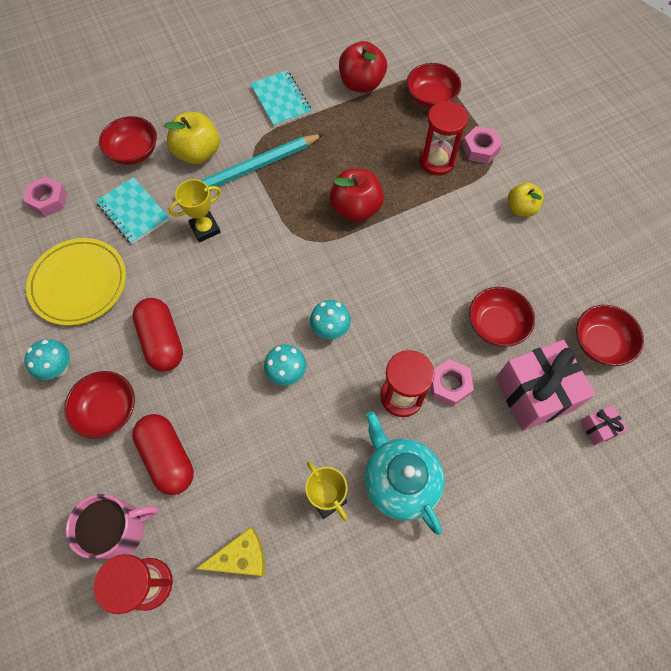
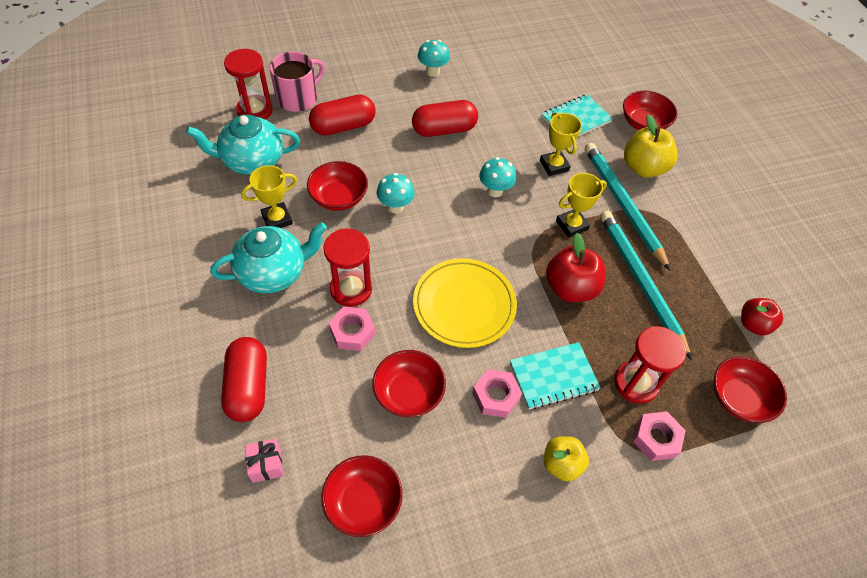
camera: 95 degrees right, 10 degrees down
(48, 200) = (591, 69): pink nut -> pink nut (495, 396)
(79, 283) = (506, 84): yellow plate -> yellow plate (464, 305)
(108, 410) = (391, 96): red bowl -> red bowl (339, 197)
(119, 529) = (298, 98): pink mug -> pink mug turned 120 degrees counterclockwise
(241, 557) = (252, 161): yellow cheese -> turquoise teapot
(281, 100) = (719, 242): turquoise notebook -> turquoise notebook (553, 377)
(282, 210) = (571, 225): none -> yellow trophy
(330, 329) = (432, 244): turquoise mushroom -> turquoise mushroom (495, 191)
(336, 157) = (640, 282): none -> turquoise pencil
(361, 84) = (753, 324): red apple -> red apple, size x0.65
(533, 467) = (248, 387): none -> red capsule
(534, 394) = (322, 409): pink gift -> none

